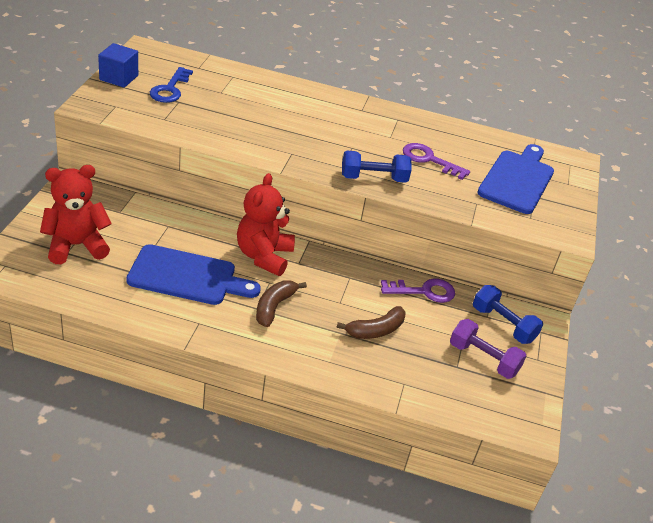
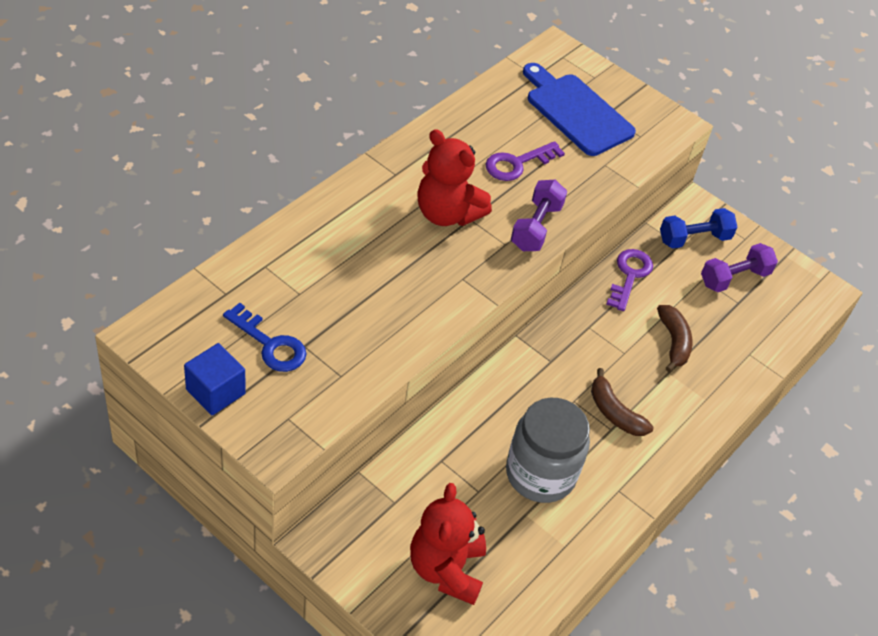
camera: 65 degrees left, 10 degrees up
(187, 276) = (540, 474): blue cutting board -> grey jar
(264, 256) = (529, 388): red teddy bear -> red teddy bear (447, 213)
(373, 178) = (536, 227): blue dumbbell -> purple dumbbell

